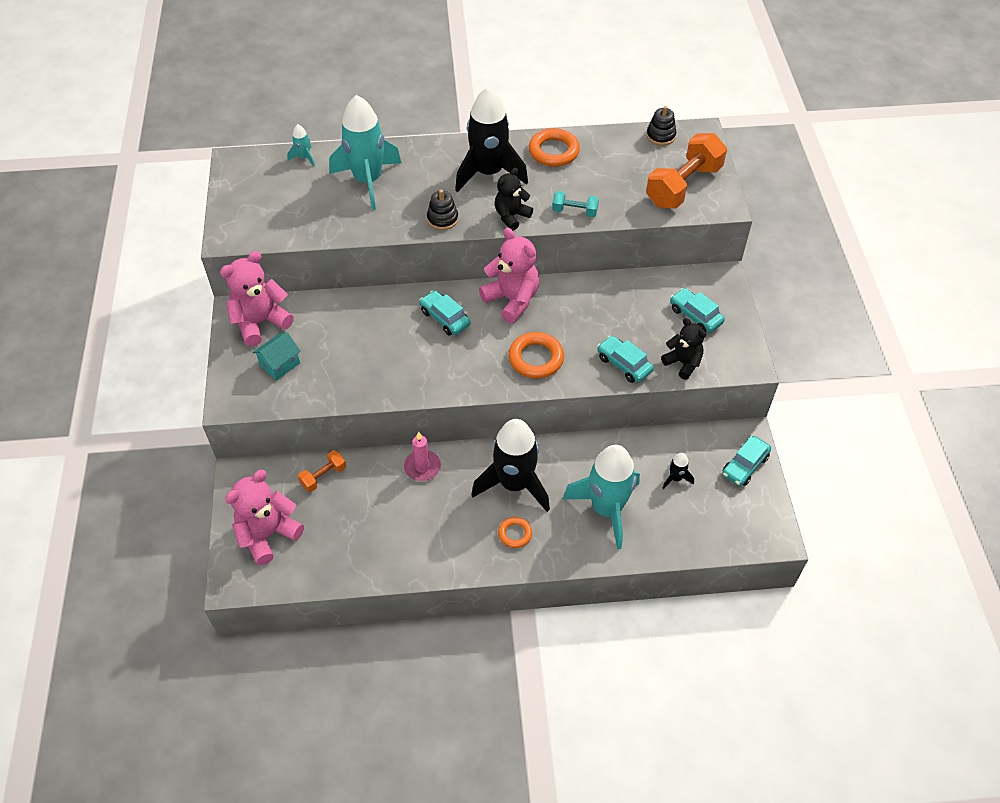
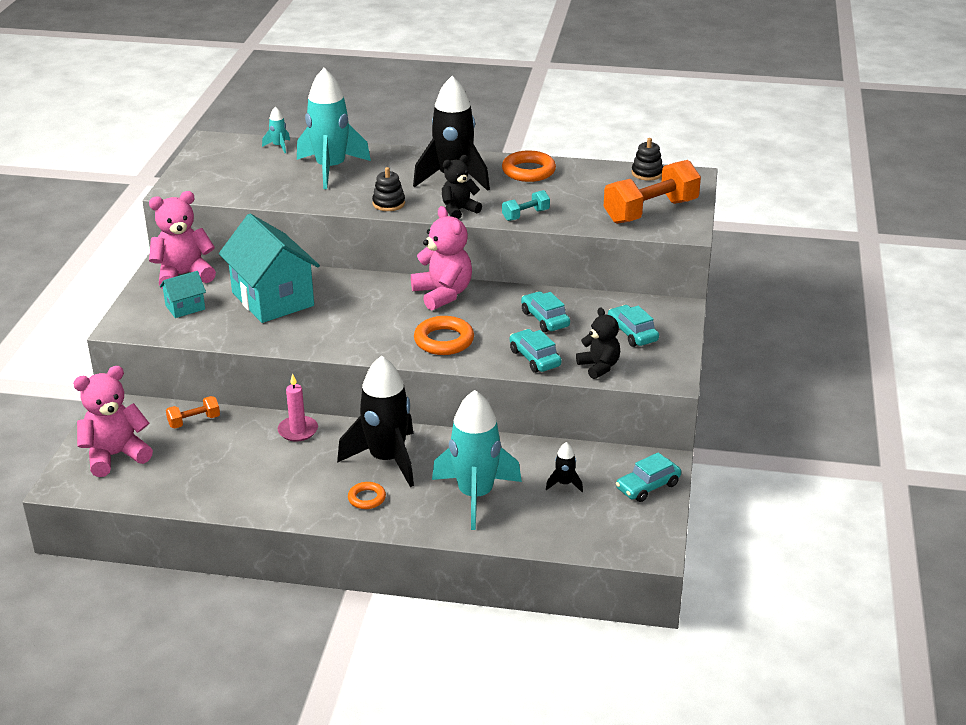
camera: 15 degrees right, 20 degrees down
(358, 337) = (273, 299): none -> turquoise house
(445, 318) = (367, 298): turquoise car -> turquoise car (545, 319)
(574, 211) = (525, 215): turquoise dumbbell -> turquoise dumbbell turned 60 degrees counterclockwise

